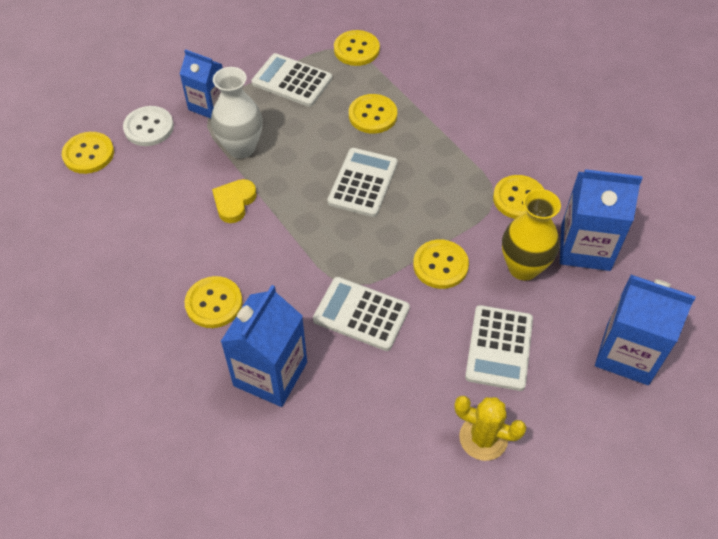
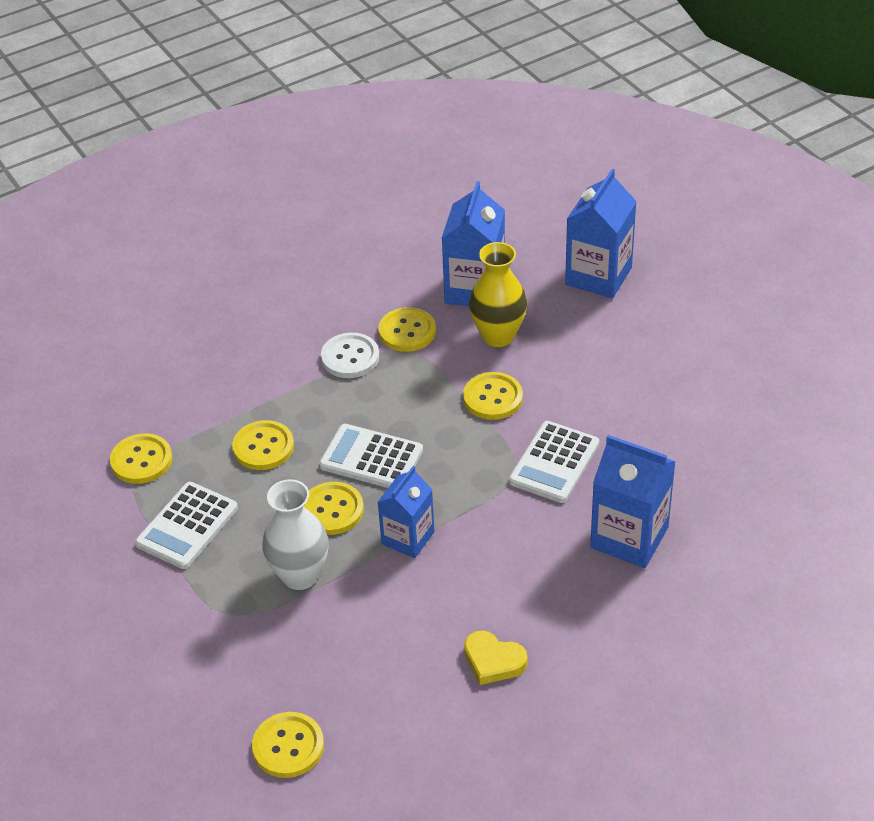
camera: 85 degrees left, 10 degrees down
(149, 127) = (248, 680): white button -> white button (350, 357)
(208, 105) = (216, 615): blue carton -> blue carton (408, 538)
(214, 303) = (539, 591): yellow button -> yellow button (332, 510)
(234, 202) = (390, 579): yellow heart -> yellow heart (493, 661)
(483, 438) = (691, 379): yellow cactus -> none
(499, 348) = (594, 361): white calculator -> none

